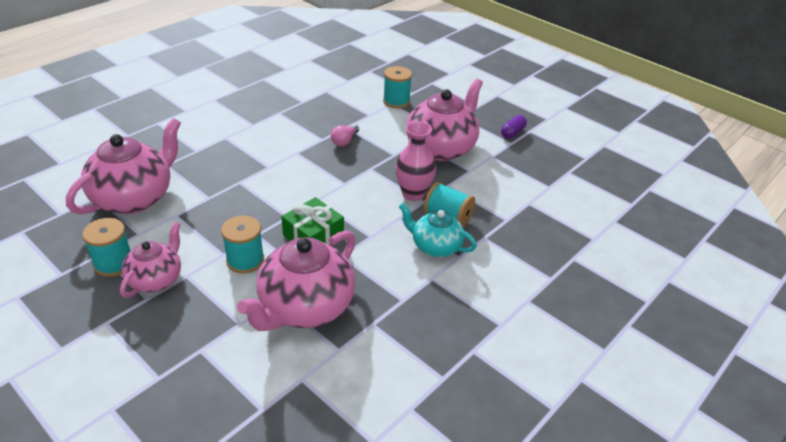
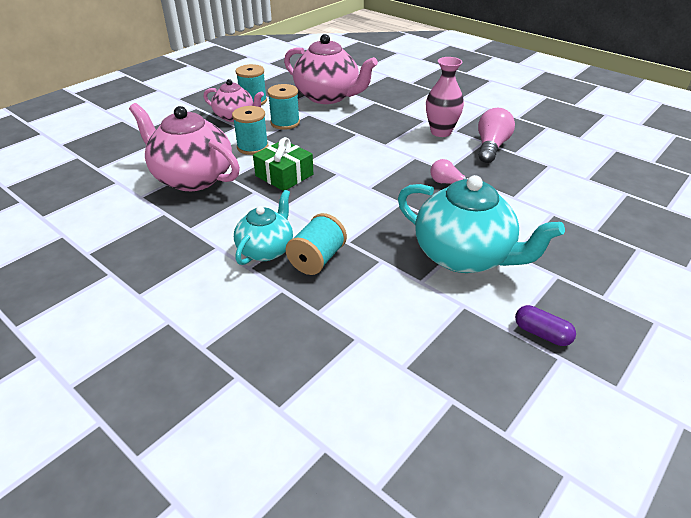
camera: 90 degrees right, 0 degrees up
(289, 111) = (491, 147): none -> pink light bulb
(396, 101) = (561, 217): turquoise spool -> turquoise spool (285, 123)
(413, 194) = (359, 233): pink vase -> pink vase (441, 132)
(441, 148) = (464, 256): pink teapot -> turquoise teapot

